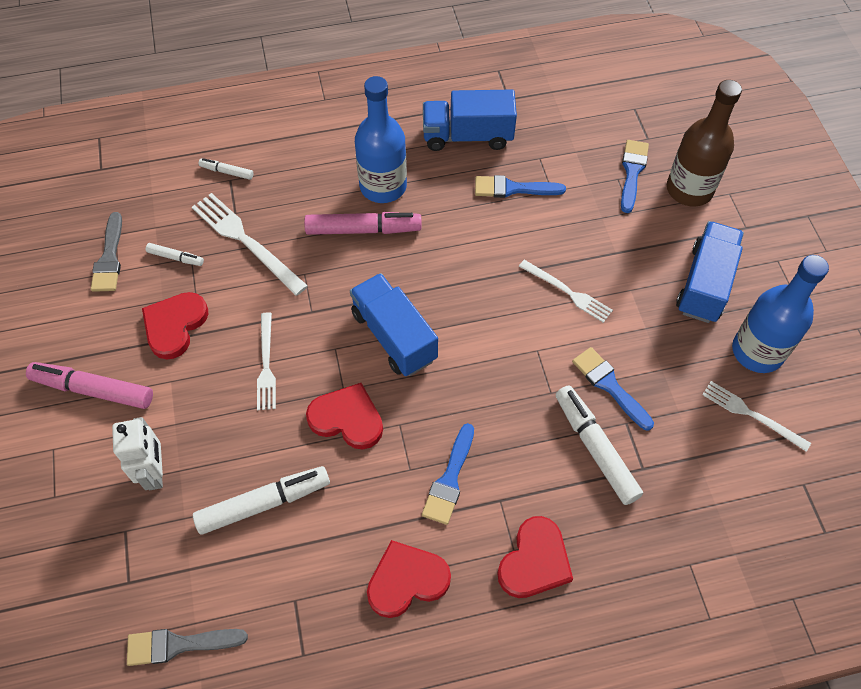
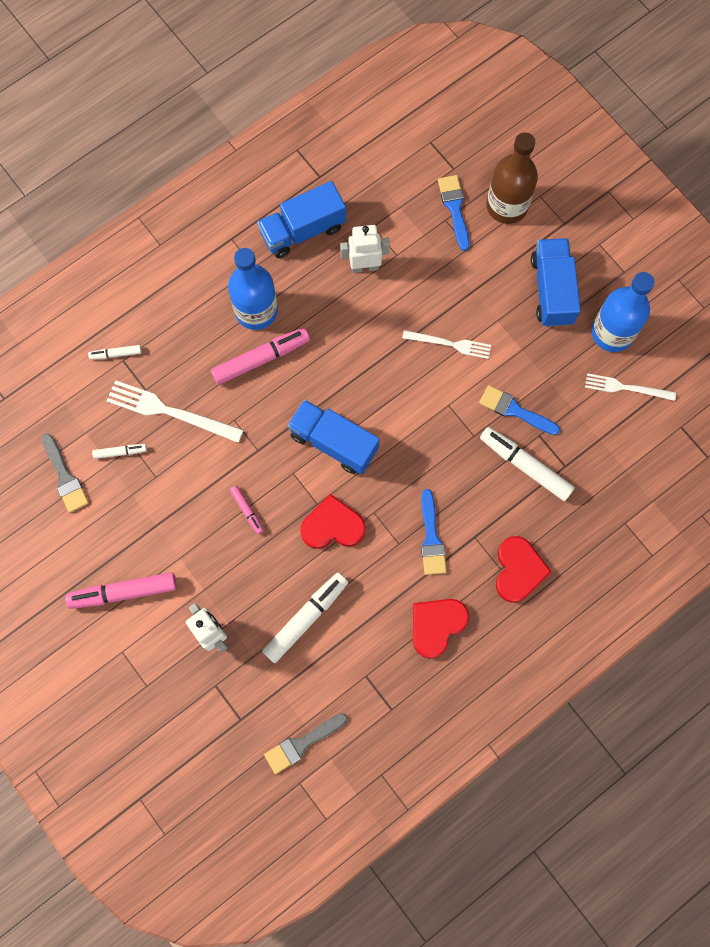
camera: 25 degrees left, 15 degrees up
(175, 325) = (155, 511): red heart -> none
(266, 364) = (247, 510): white fork -> pink marker
(513, 188) = (364, 266): blue brush -> white robot

